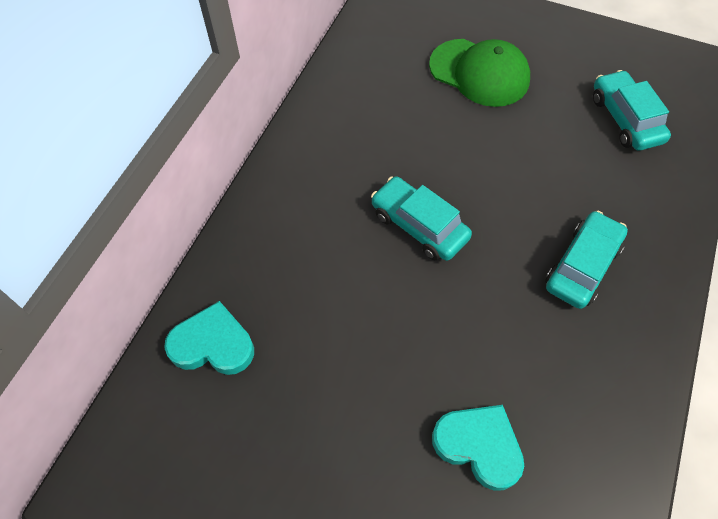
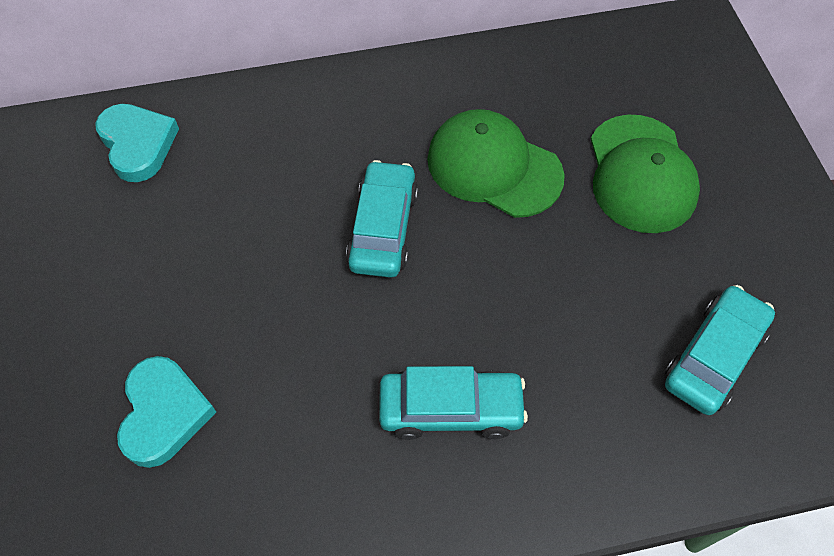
camera: 55 degrees right, 0 degrees up
(417, 139) = (494, 167): none -> green cap

